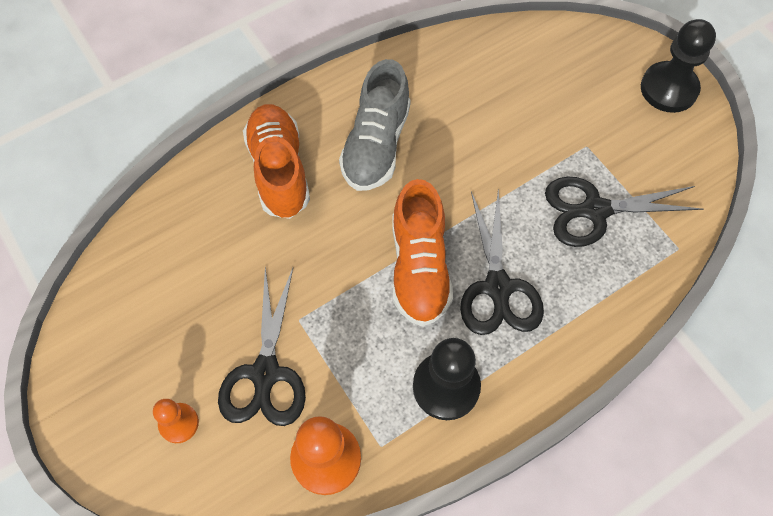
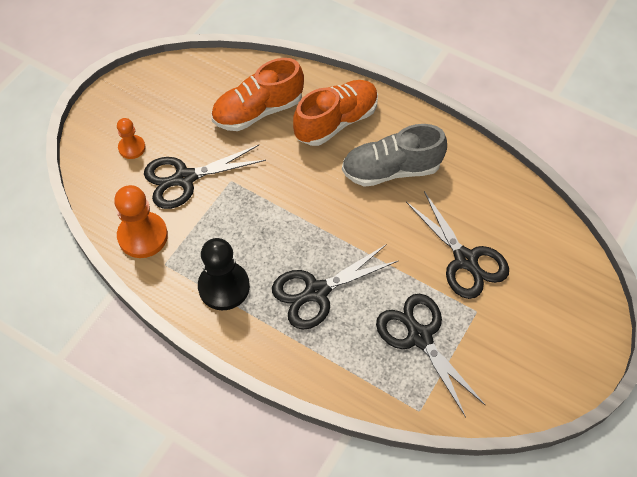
camera: 65 degrees right, 5 degrees down
(419, 267) = (306, 235): orange shoe -> orange shoe (258, 111)
(522, 128) = (465, 260): none -> black scissors
(668, 89) = (574, 356): black pawn -> none

